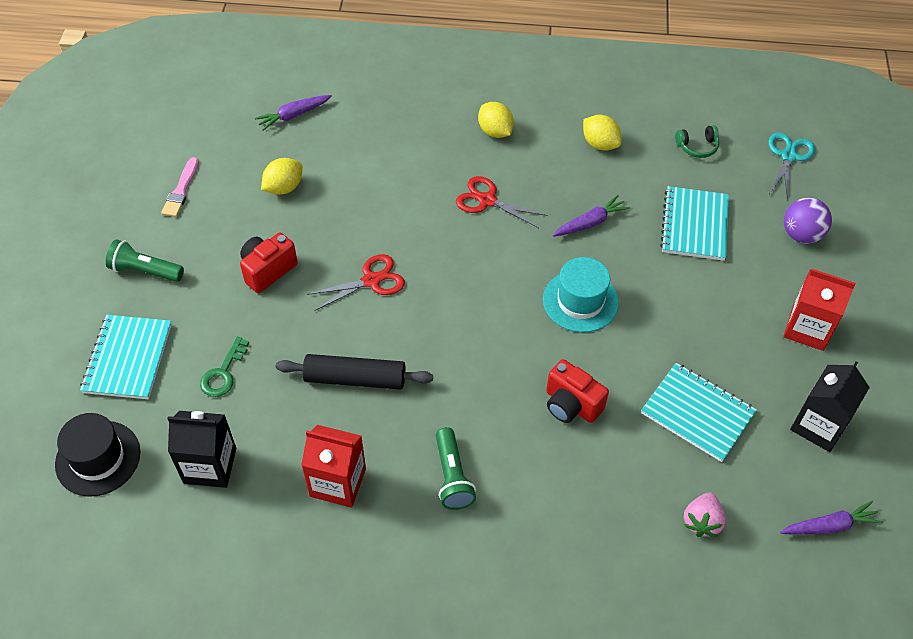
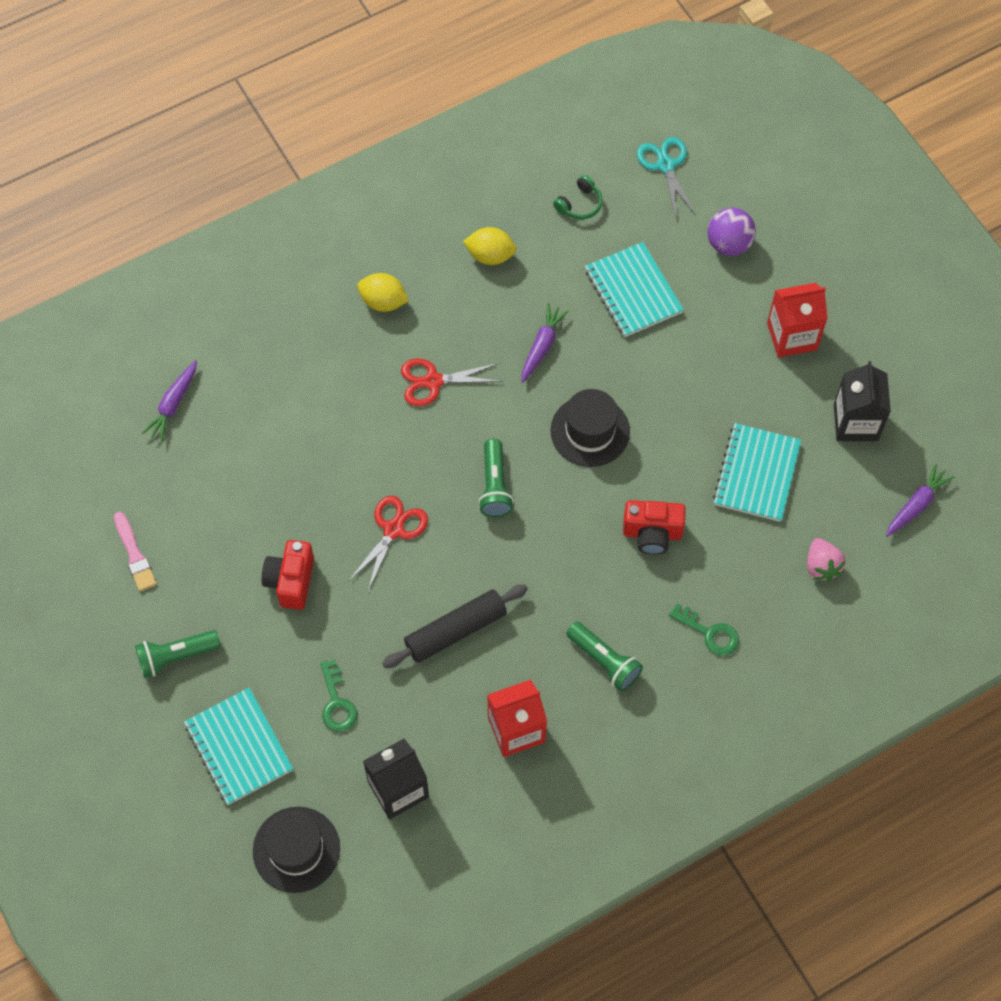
camera: 35 degrees left, 10 degrees up
(284, 187) = (232, 488): yellow lemon -> none
(473, 296) = (494, 486): none -> green flashlight
(559, 512) = (709, 633): none -> green key
(580, 301) = (590, 431): turquoise hat -> black hat
(697, 413) = (756, 474): turquoise notebook -> turquoise notebook turned 75 degrees counterclockwise

